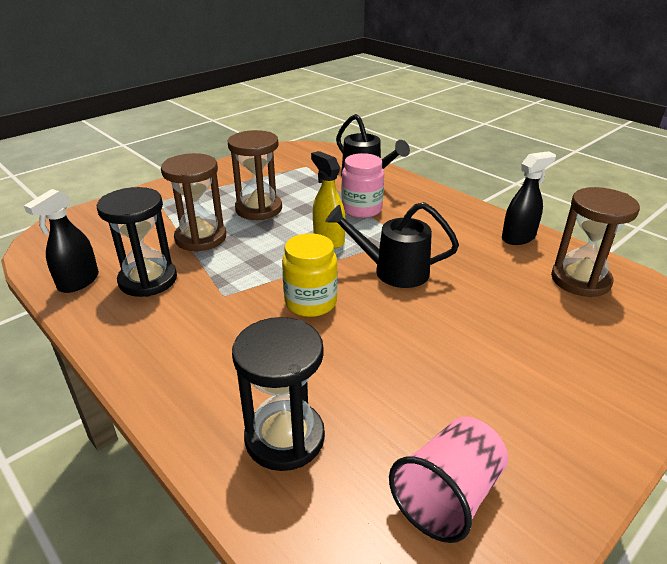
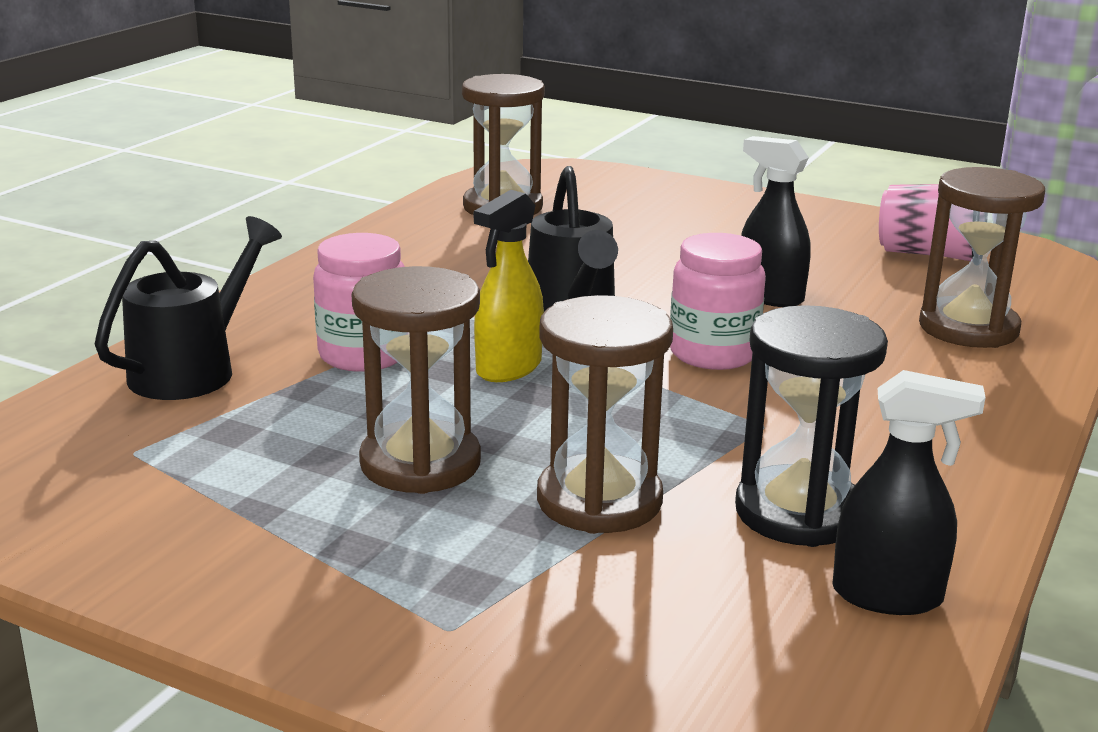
camera: 110 degrees left, 10 degrees down
(285, 438) = (968, 328): black hourglass -> brown hourglass
(310, 302) = (713, 353): yellow jar -> pink jar
(518, 238) = (404, 237): black spray bottle -> black spray bottle (769, 296)

